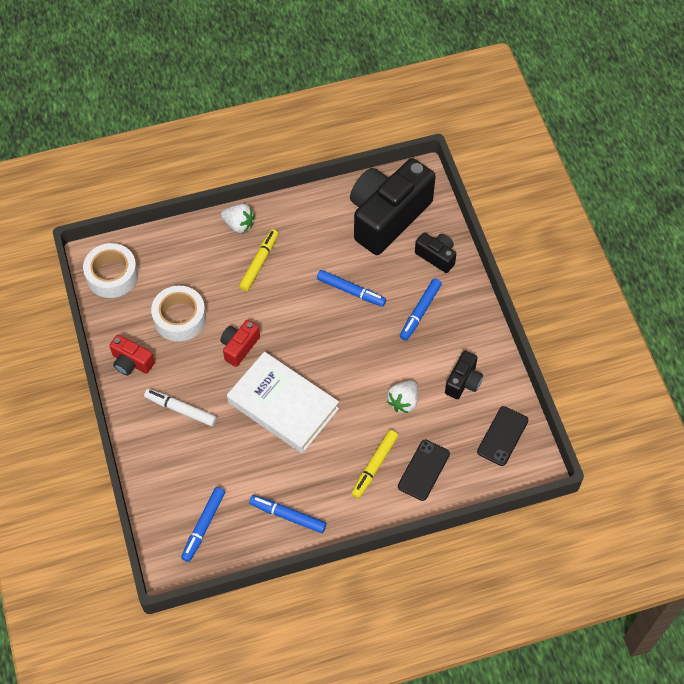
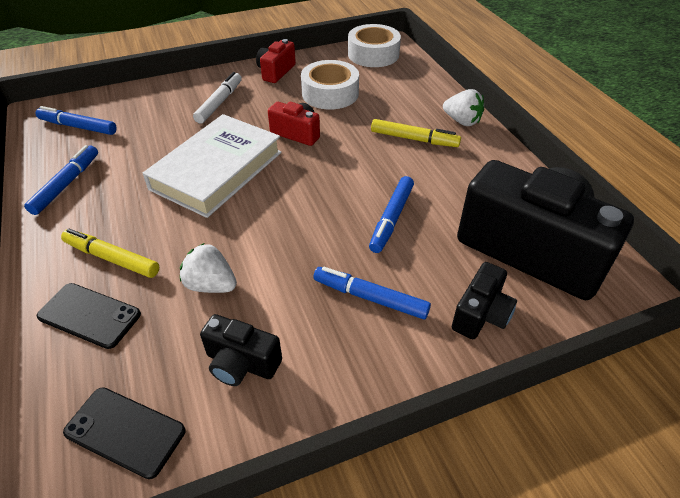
camera: 85 degrees right, 15 degrees down
(239, 225) = (462, 121): white strawberry -> white strawberry turned 75 degrees counterclockwise

